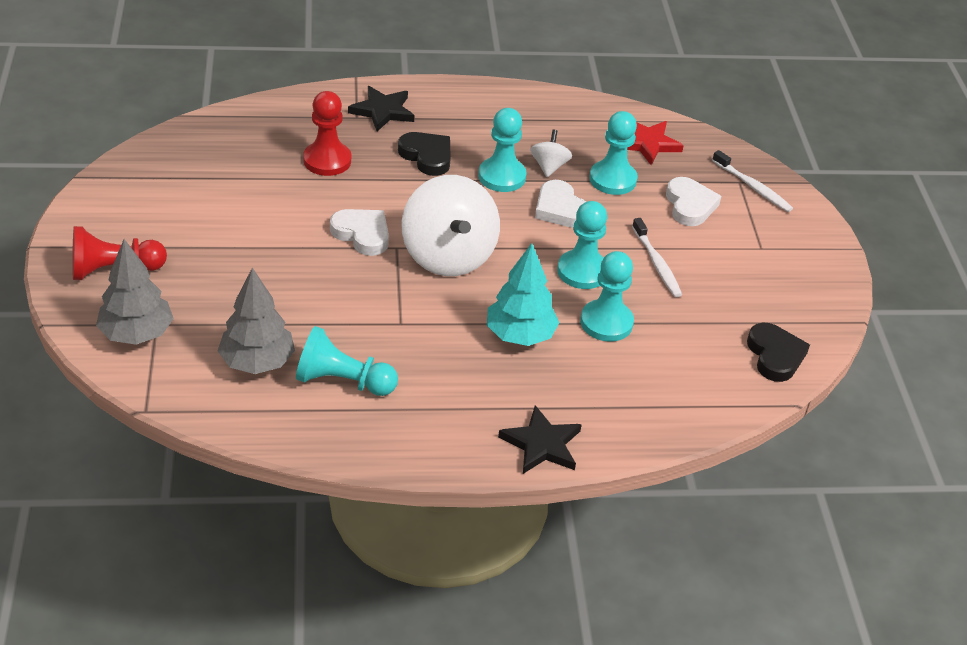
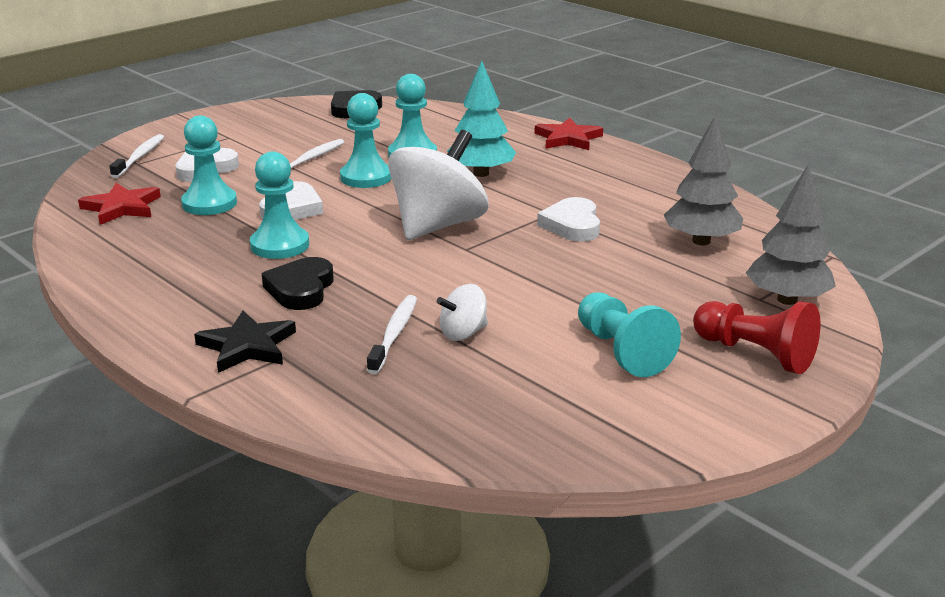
camera: 125 degrees left, 15 degrees down
(327, 160) = (394, 334): red pawn -> white toothbrush
(342, 381) = (649, 207): turquoise pawn -> turquoise pawn (621, 351)
(362, 234) = (477, 268): white heart -> white heart (572, 225)
(542, 444) = (568, 138): black star -> red star
(549, 167) = (229, 232): white spinning top -> white spinning top (463, 333)

